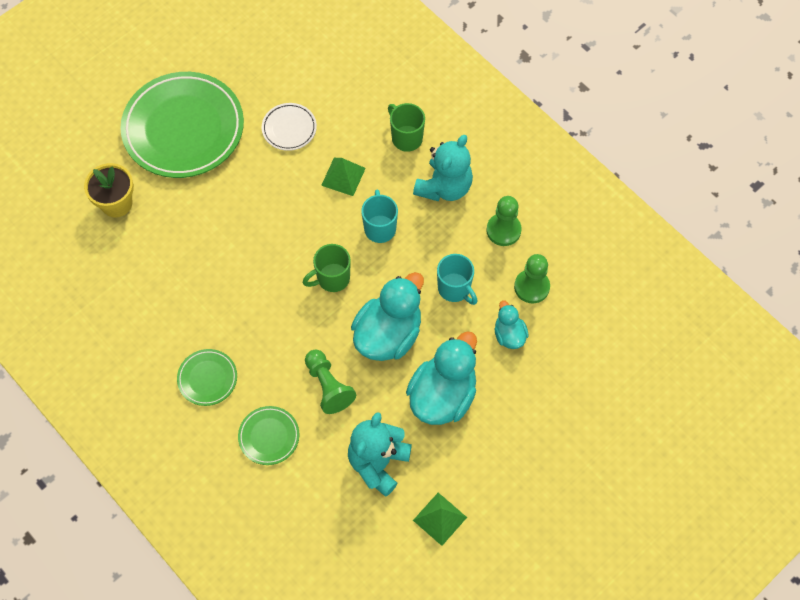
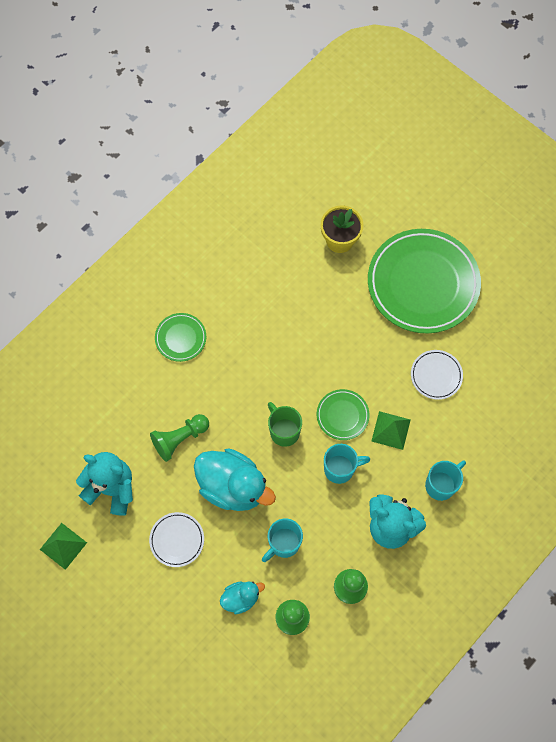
camera: 85 degrees right, 5 degrees up
(269, 436) = (131, 395): green plate -> green plate (342, 415)
(406, 138) = (441, 485): green mug -> turquoise mug
(442, 395) = (177, 540): turquoise duck -> white plate

